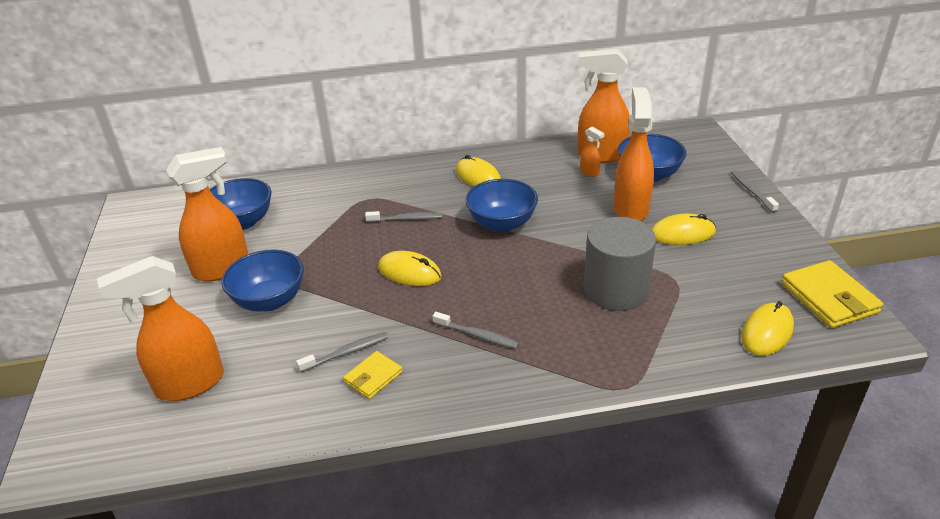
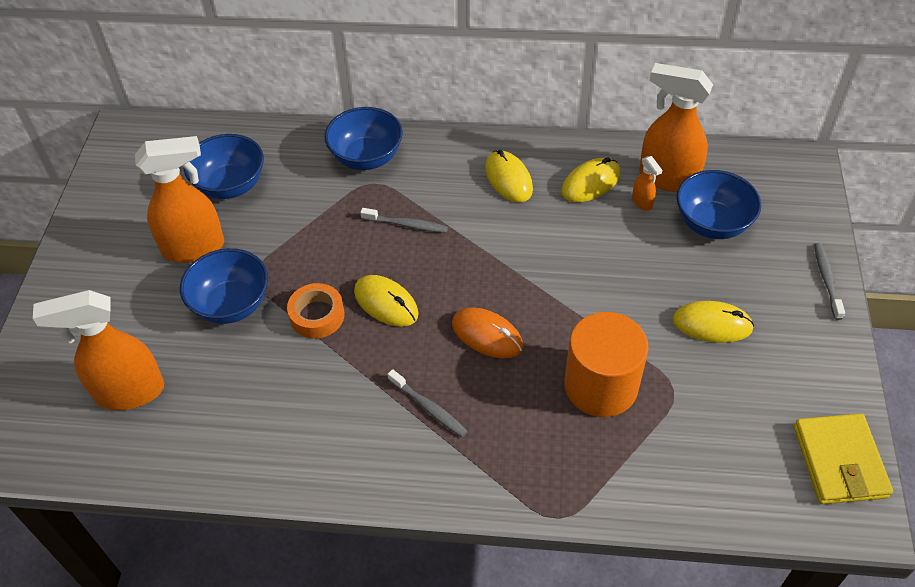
camera: 15 degrees right, 15 degrees up
(346, 352) = (289, 394): grey toothbrush -> none
(351, 292) = (317, 315): none -> orange tape
(373, 377) = (307, 433): yellow wallet -> none
(502, 224) = (510, 258): blue bowl -> blue bowl (366, 157)
(505, 276) = (487, 335): none -> orange mouse
(616, 290) = (601, 386): grey cylinder -> orange cylinder
(631, 209) = (667, 272): orange spray bottle -> none
(767, 332) = (744, 488): yellow mouse -> yellow mouse (590, 183)

